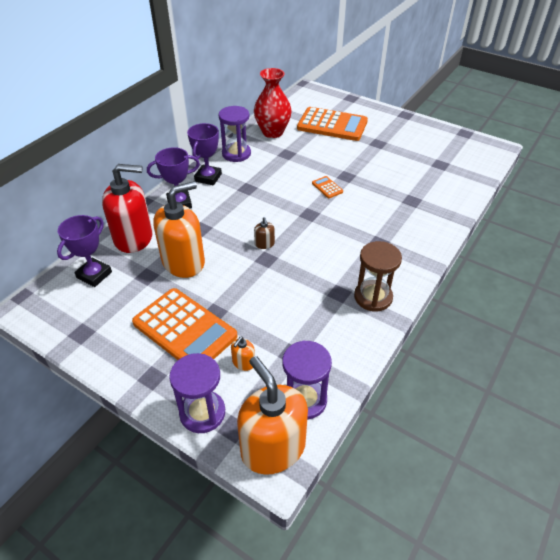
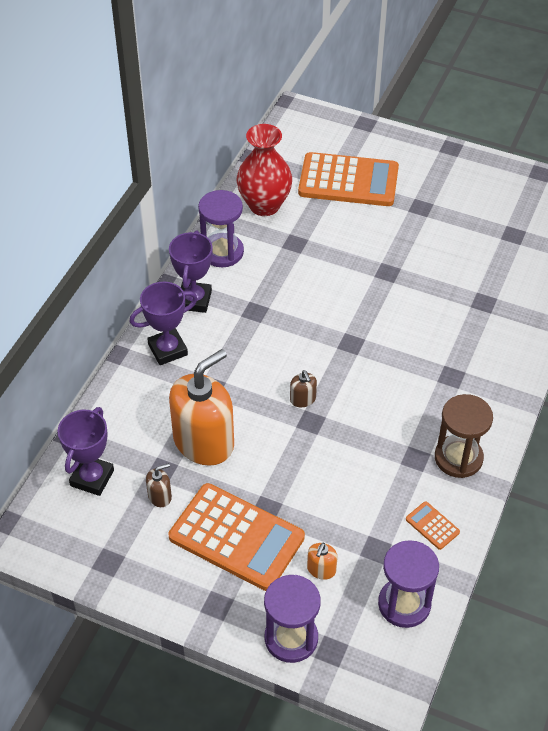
camera: 10 degrees left, 5 degrees up
(134, 238) = (124, 414): red soap dispenser -> none
(138, 293) = (160, 496): none -> brown soap dispenser
(273, 448) = (382, 665): orange soap dispenser -> none
(327, 187) = (365, 295): orange calculator -> orange calculator (432, 526)

